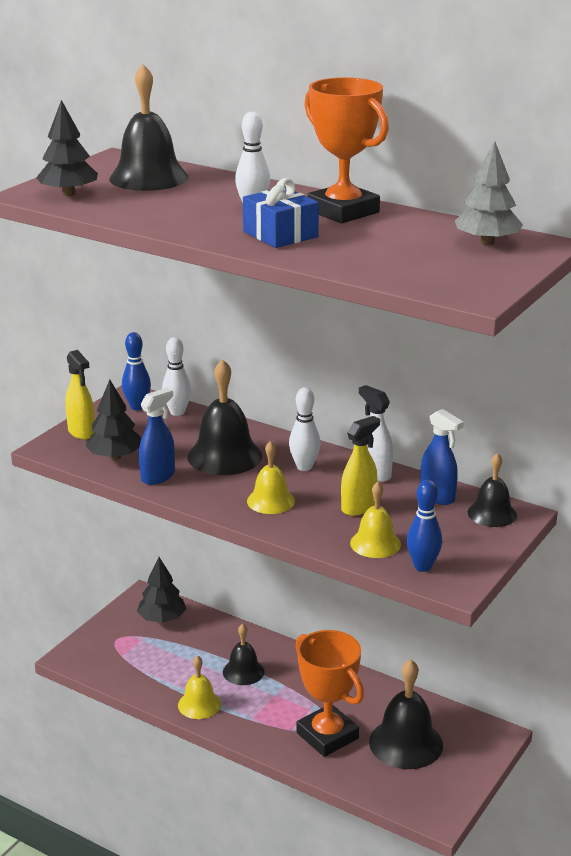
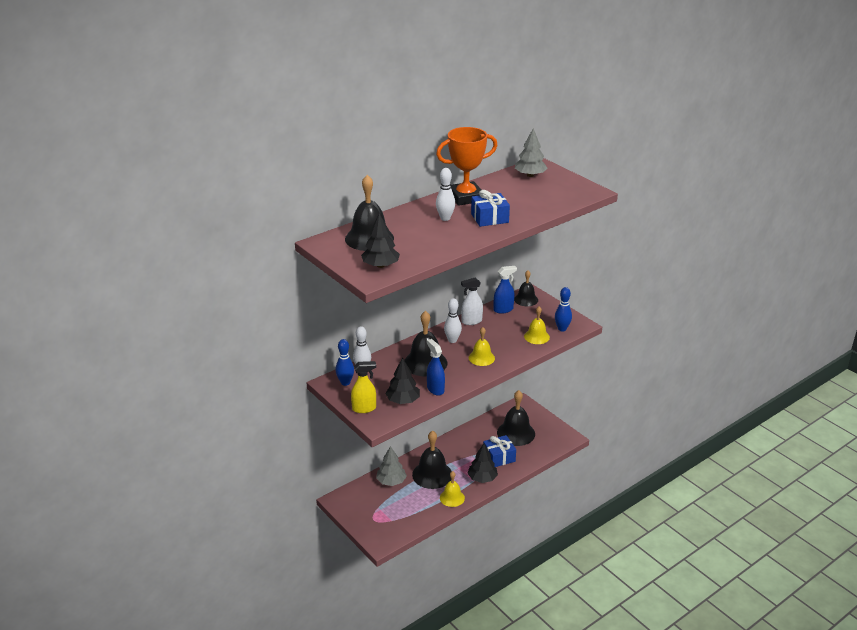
camera: 70 degrees left, 5 degrees up
(162, 619) = (365, 496): black tree -> black tree (482, 478)
(206, 635) = (391, 481): none -> grey tree
(243, 671) = (432, 474): black bell -> black bell, size x1.65
(327, 736) = (499, 457): orange trophy -> blue gift
(358, 507) = (501, 333): yellow spray bottle -> none

